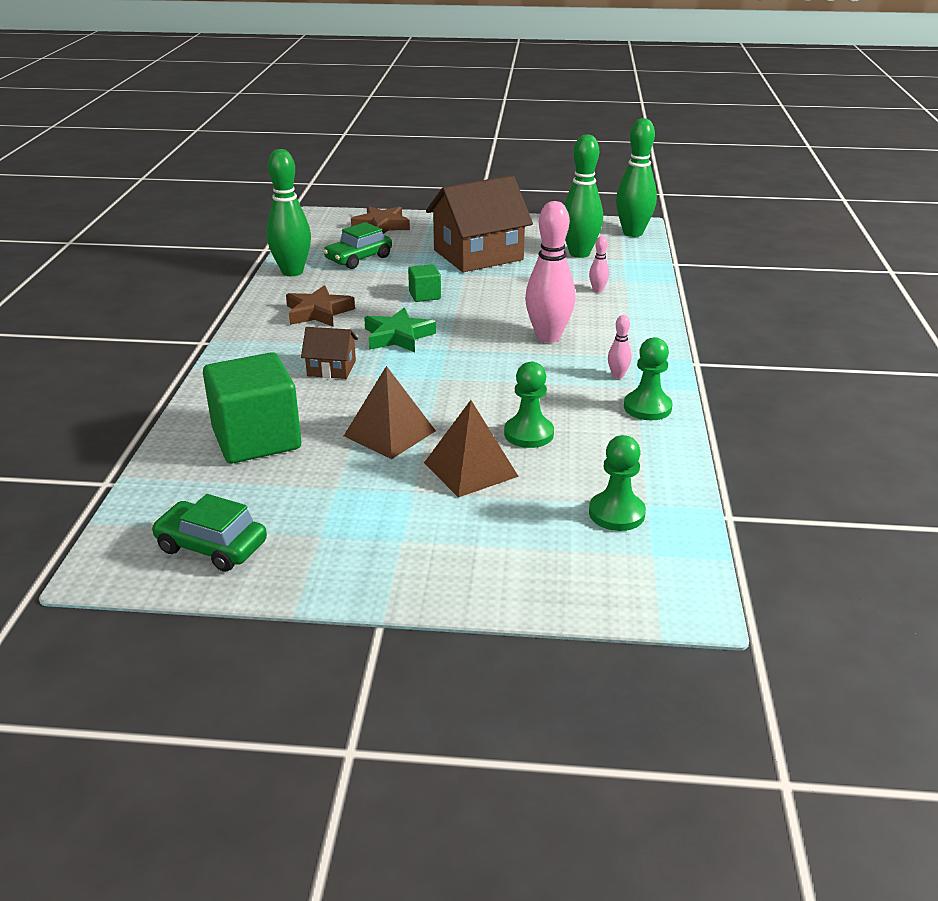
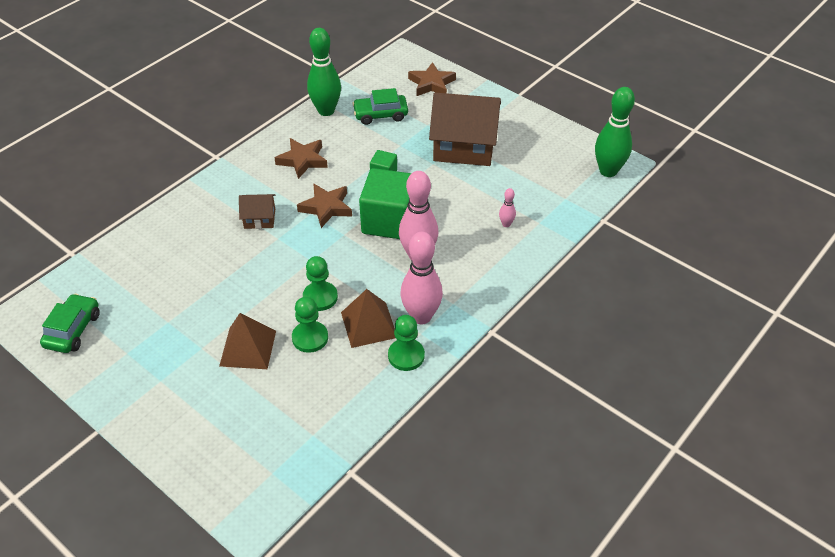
camera: 35 degrees right, 15 degrees up
(211, 546) = (73, 330): green car -> green car turned 45 degrees clockwise
(256, 439) = (165, 259): green cube -> green cube (389, 221)
(331, 368) = (259, 218): brown house -> brown house turned 45 degrees counterclockwise
(389, 433) = (235, 293): brown pyramid -> brown pyramid (368, 324)
(398, 336) = (326, 207): green star -> brown star
(579, 253) = (539, 177): green bowling pin -> none
(616, 513) = (287, 431): green pawn -> green pawn (320, 297)
(617, 376) = (421, 316): pink bowling pin -> pink bowling pin, size x2.25

